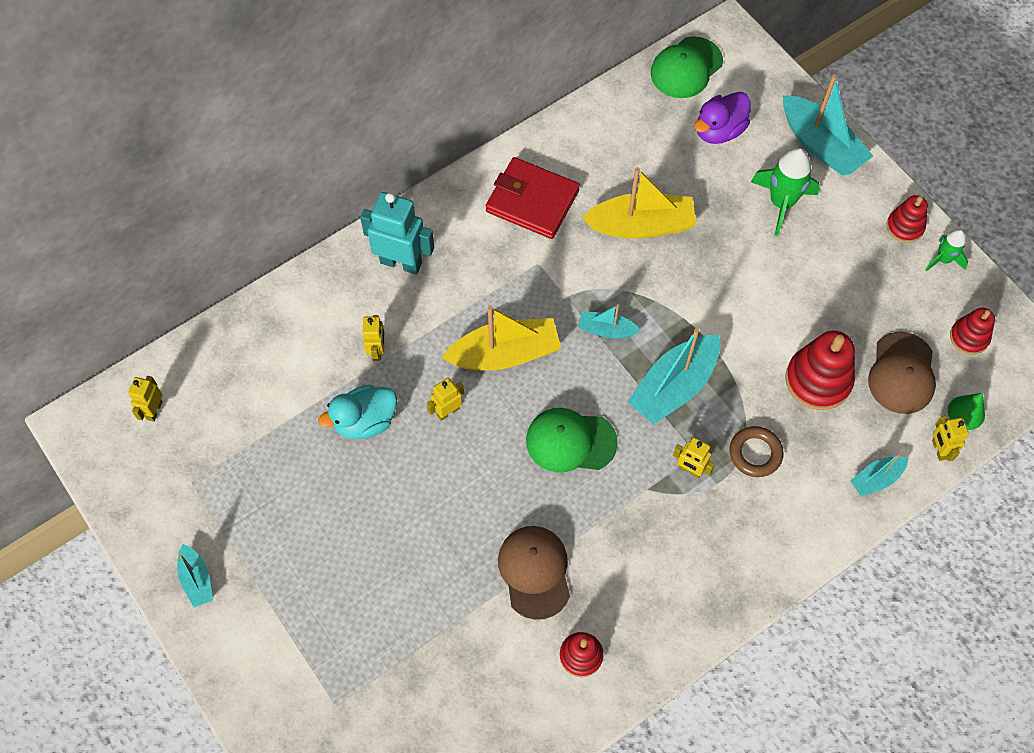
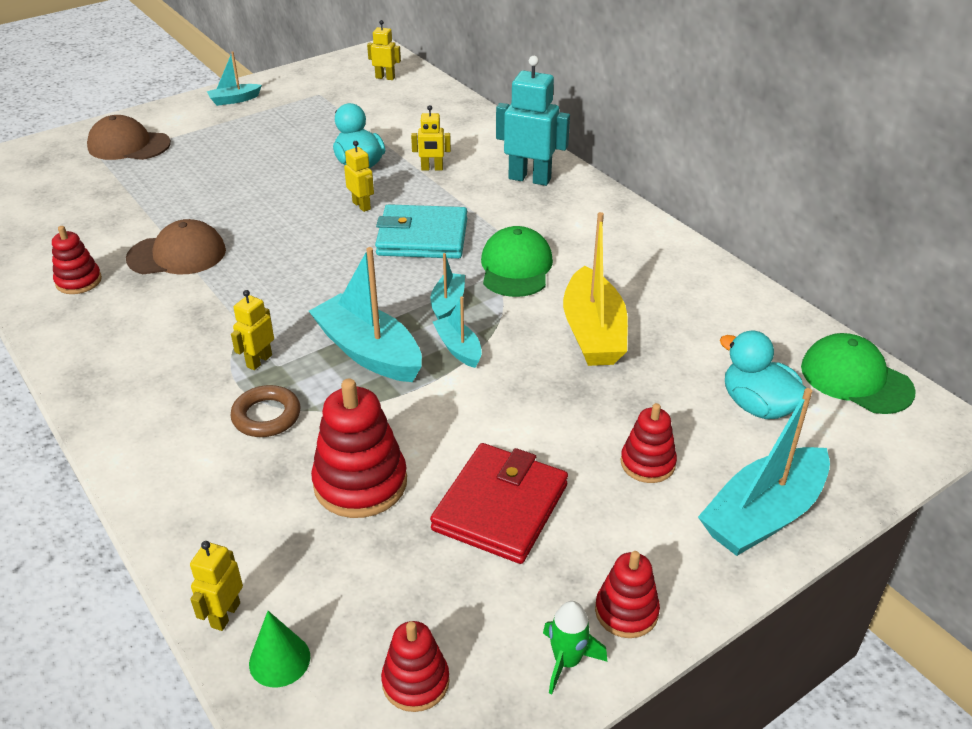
camera: 90 degrees right, 25 degrees down
(401, 262) = (530, 178): turquoise robot -> turquoise robot turned 90 degrees counterclockwise
(505, 354) = (422, 237): yellow boat -> turquoise wallet
(532, 201) = (615, 254): red wallet -> red wallet (500, 507)
(570, 441) = (314, 277): green cap -> green cap (516, 267)
(719, 131) = (757, 406): purple duck -> turquoise duck
(781, 203) = (647, 463): green rocket -> red stacking toy
(876, 479) = (199, 534): turquoise boat -> turquoise boat (458, 348)
(902, 373) = (359, 581): brown cap -> brown cap (128, 145)
(939, 449) = (225, 615): yellow robot -> yellow robot turned 60 degrees counterclockwise

